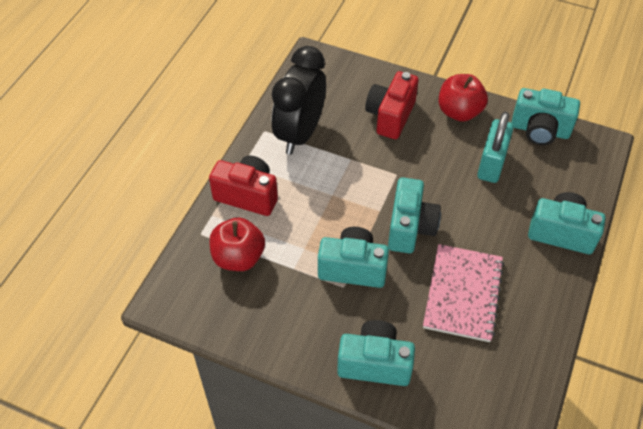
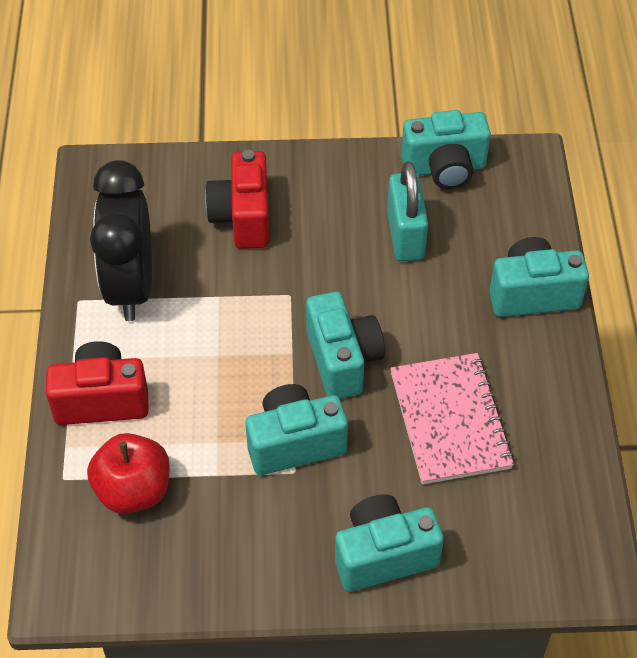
camera: 25 degrees left, 0 degrees up
(459, 112) = (331, 179): red apple -> none

